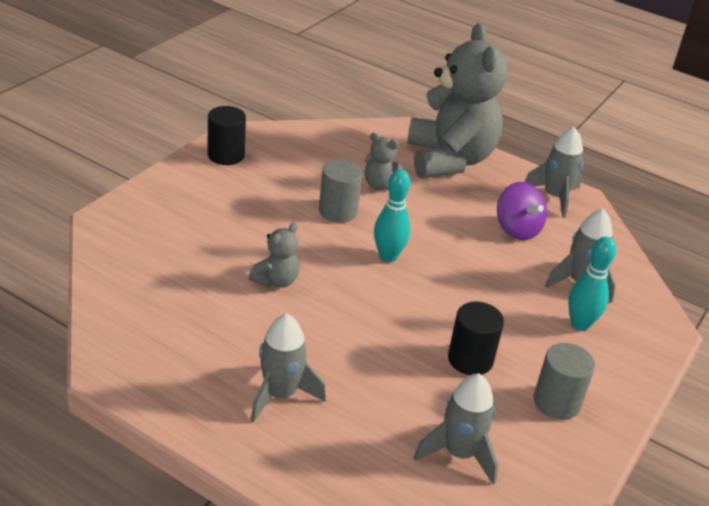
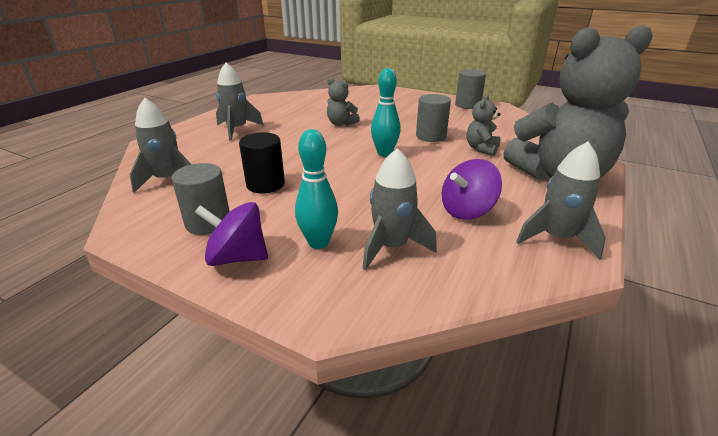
camera: 90 degrees right, 5 degrees down
(226, 155) = (467, 105): black cylinder -> grey cylinder
(610, 376) = (237, 257): none -> purple spinning top

